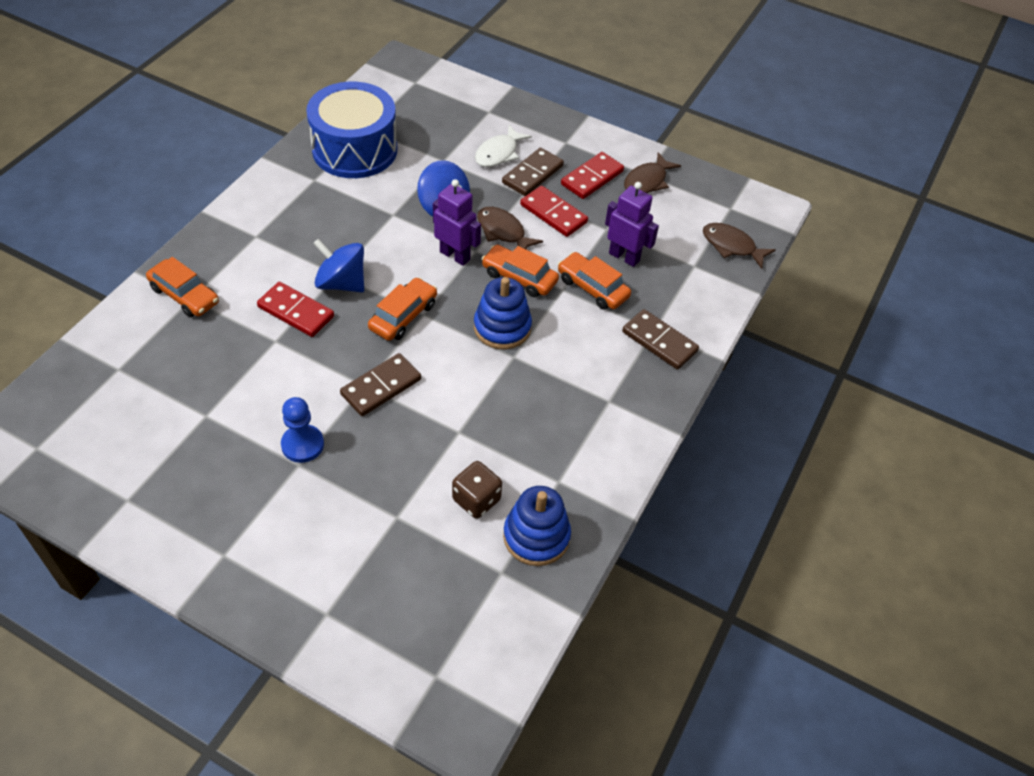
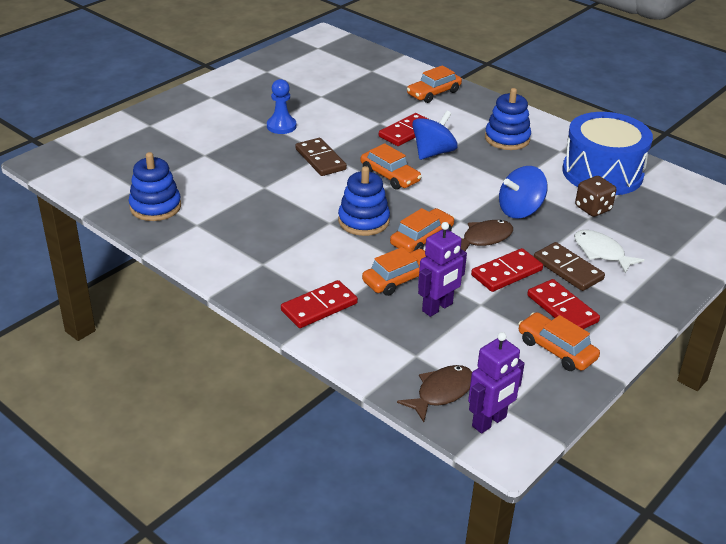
camera: 105 degrees right, 15 degrees down
(295, 222) = (507, 138): none -> blue stacking toy
(455, 255) = (456, 208): purple robot -> purple robot (489, 422)
(476, 500) = (200, 186): brown dice -> brown dice (593, 208)
(647, 181) = (556, 349): brown fish -> orange car
(659, 341) = (319, 307): brown domino -> red domino

